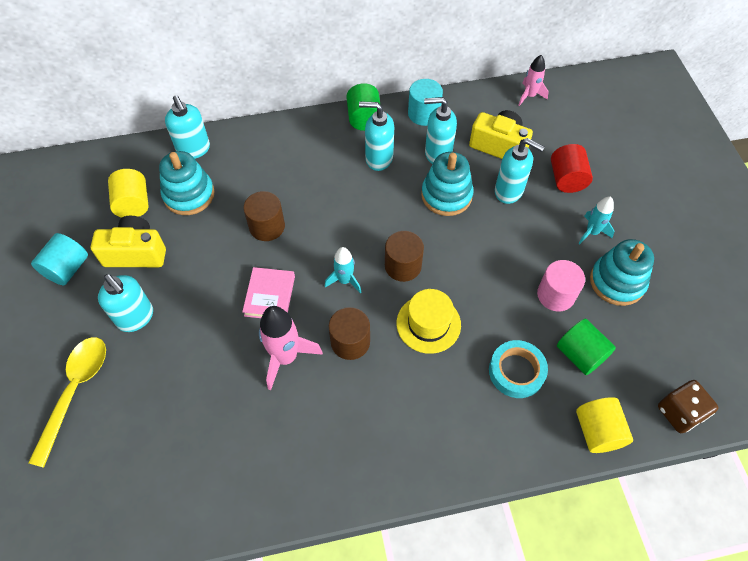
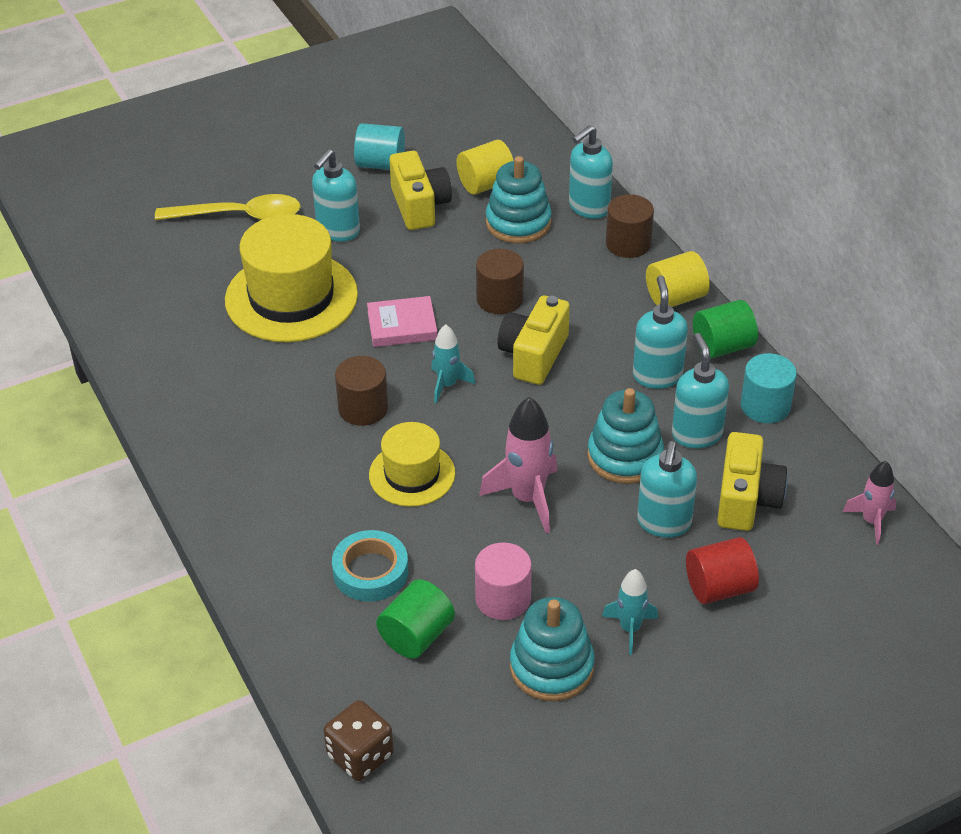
camera: 75 degrees right, 15 degrees down
(202, 369) = (291, 297): none -> yellow hat
(286, 357) = (326, 358): pink rocket -> pink rocket (527, 498)
(334, 221) = (533, 355): none -> yellow camera
(403, 266) = (490, 434): brown cylinder -> brown cylinder (628, 243)
(597, 431) = (308, 666): yellow cylinder -> yellow cylinder (675, 297)

